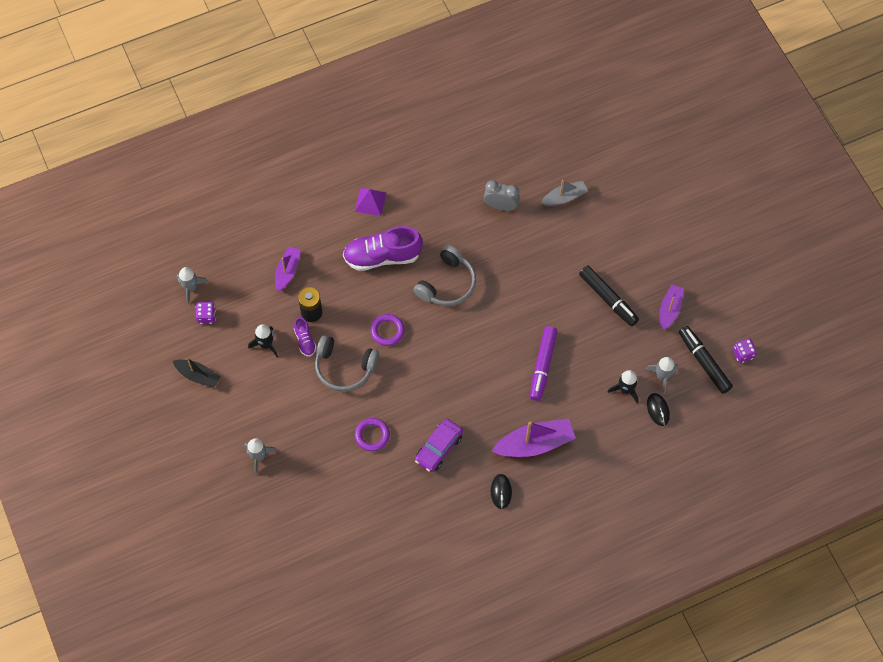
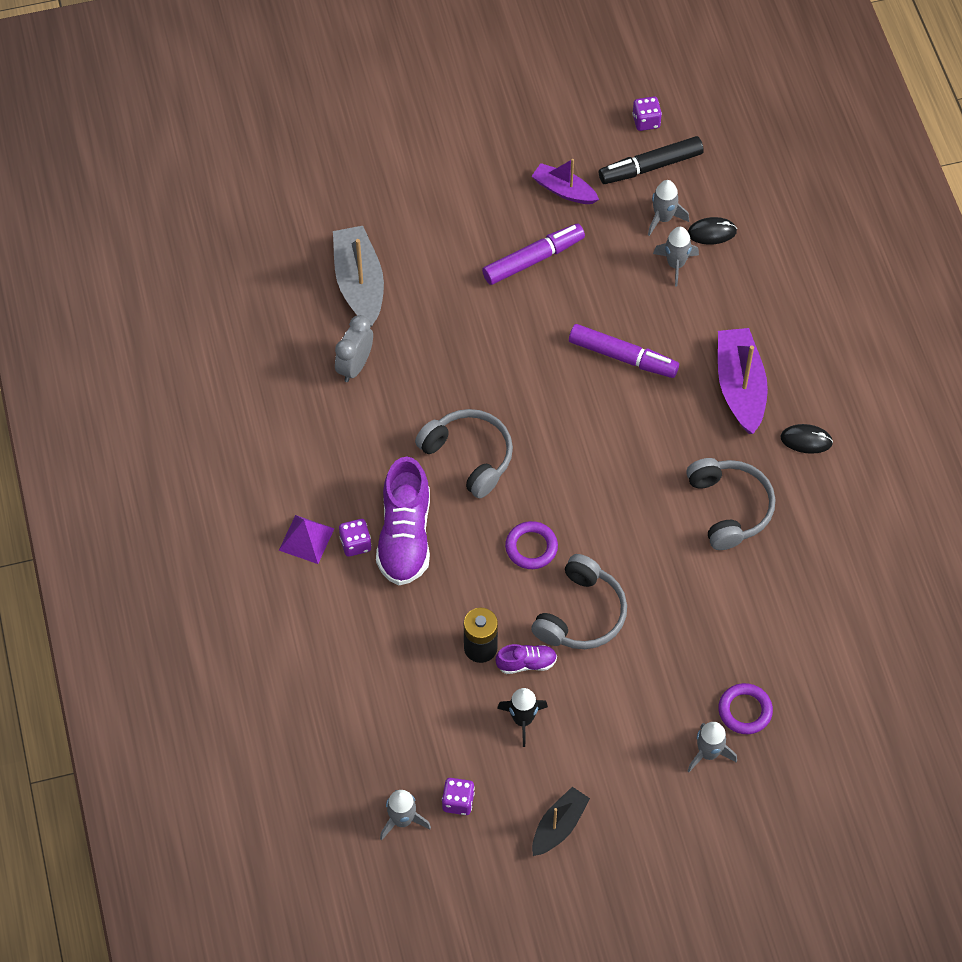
camera: 80 degrees left, 5 degrees down
(287, 271) = (402, 673): purple boat -> none
(372, 229) = (355, 544): none -> purple dice
(372, 435) = (697, 592): purple ring -> purple ring (745, 710)
(439, 448) = (729, 508): purple car -> grey headphones
(564, 197) = (359, 283): grey boat -> grey boat, size x1.61
(608, 299) = (533, 259): black marker -> purple marker
(625, 389) = (676, 264): black rocket -> grey rocket

